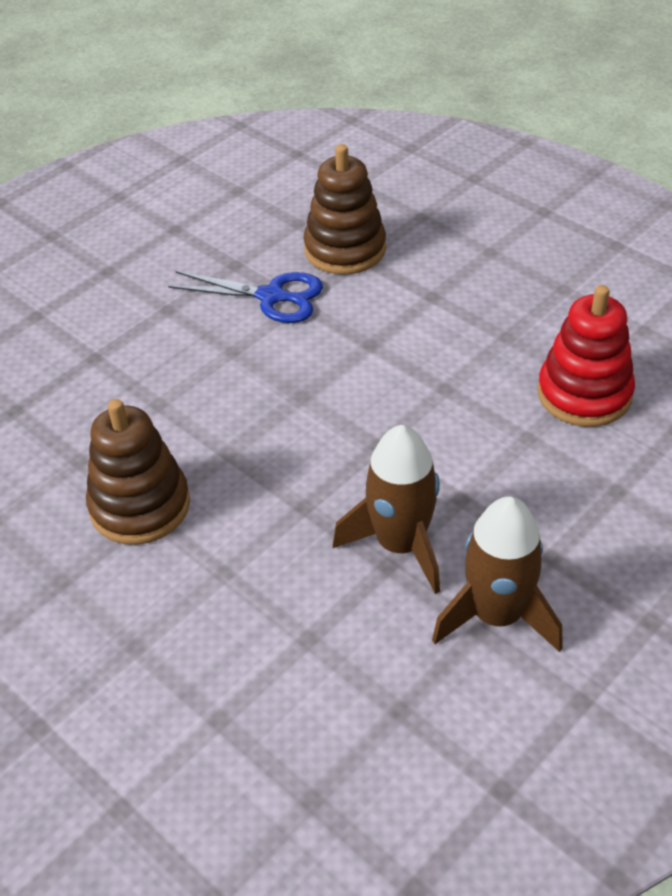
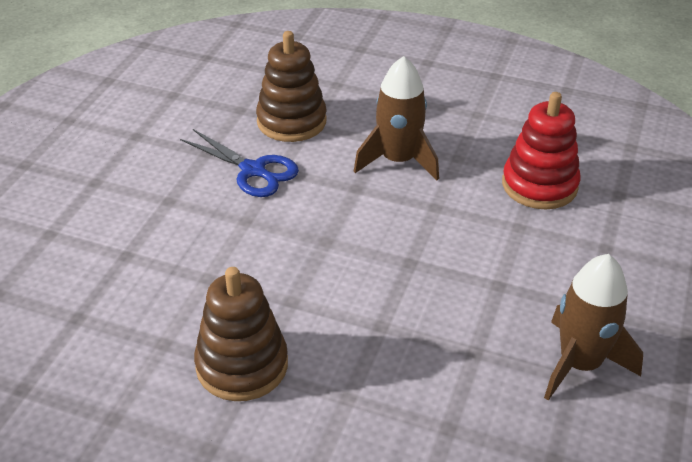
camera: 25 degrees left, 5 degrees down
(271, 297) = (253, 170): blue scissors -> blue scissors turned 45 degrees clockwise
(400, 545) = (475, 333): brown rocket -> brown rocket (398, 161)

